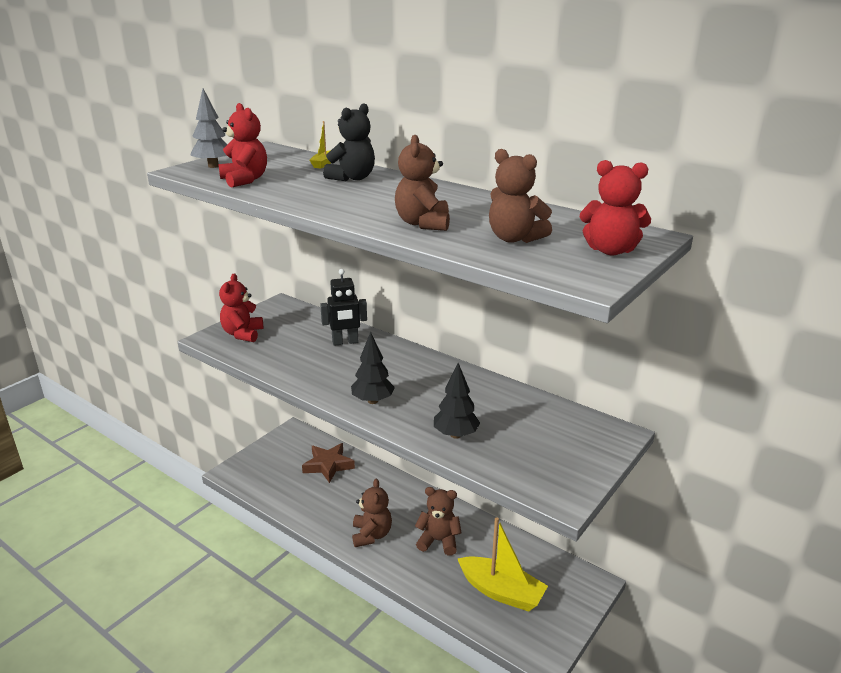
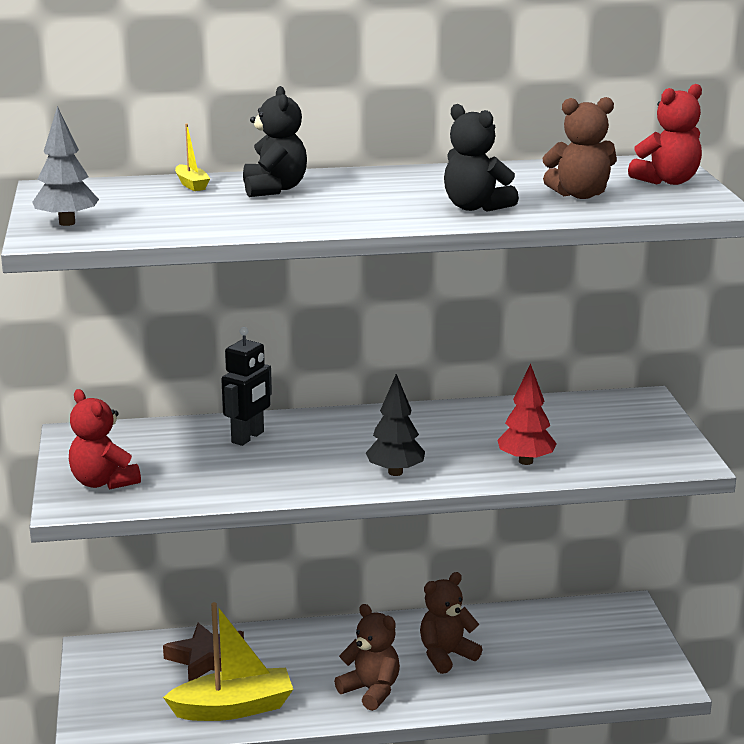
camera: 45 degrees left, 5 degrees down
(245, 180) = (163, 225): red teddy bear -> none
(423, 223) = (475, 207): brown teddy bear -> black teddy bear
(456, 435) = (526, 461): black tree -> red tree
(501, 592) = (566, 660): yellow boat -> yellow boat (233, 708)

